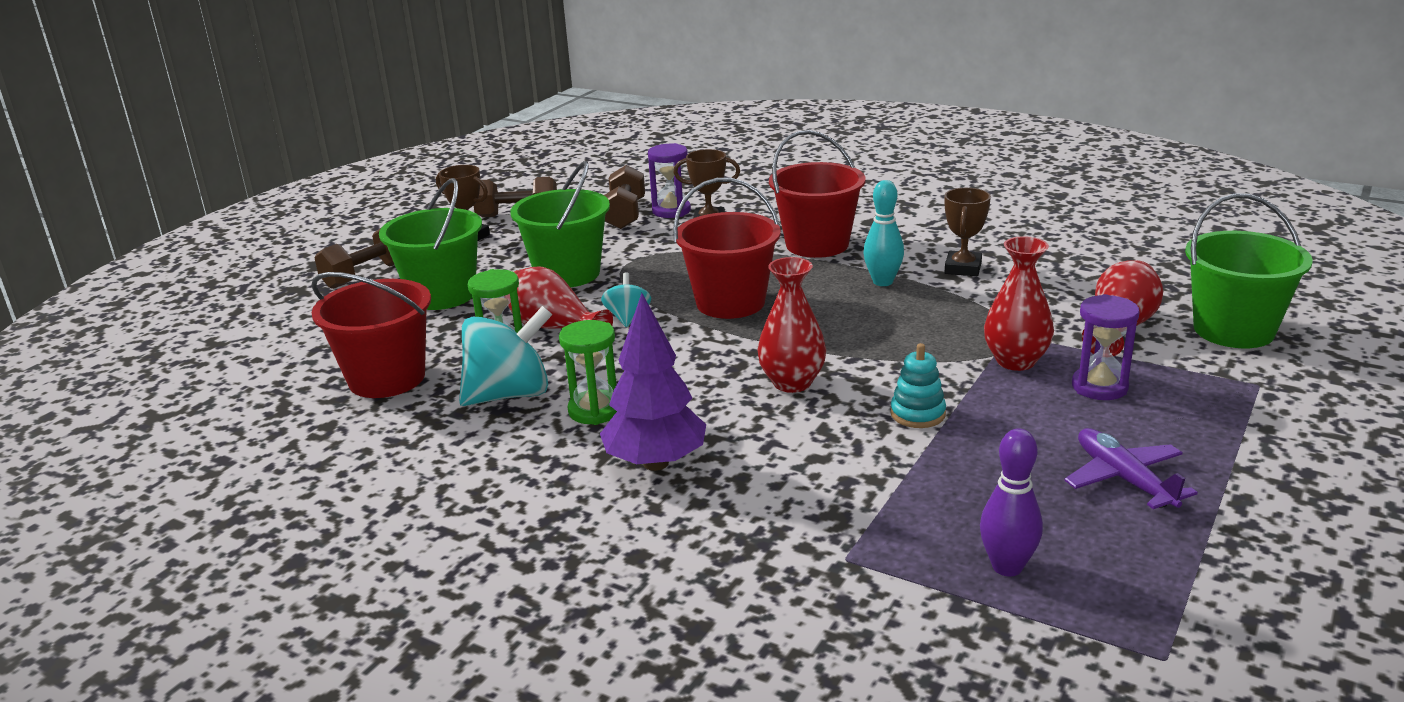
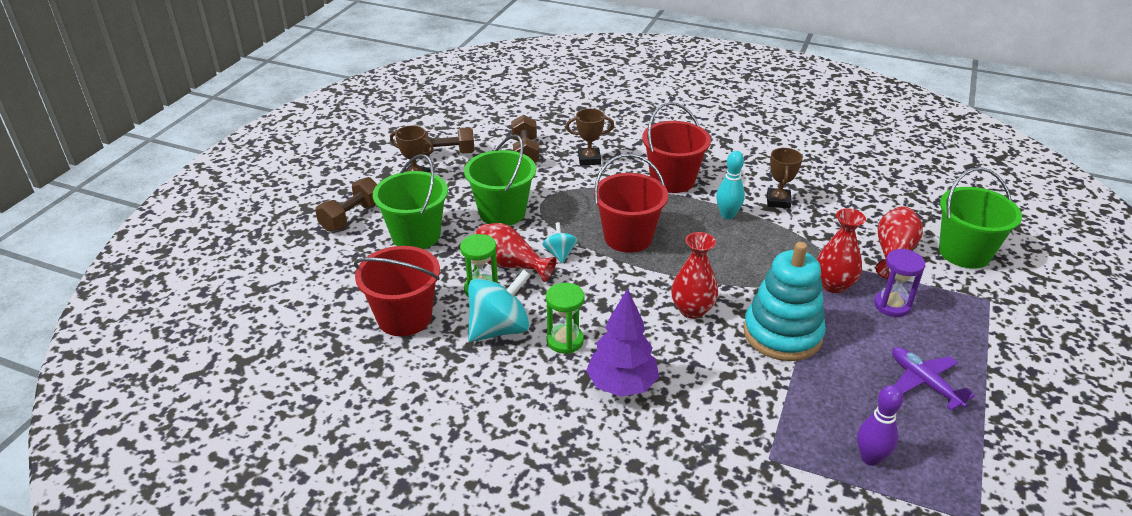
camera: 10 degrees left, 10 degrees up
(671, 211) = (558, 148): purple hourglass -> none
(917, 414) = (782, 334): turquoise stacking toy -> turquoise stacking toy, size x2.16

